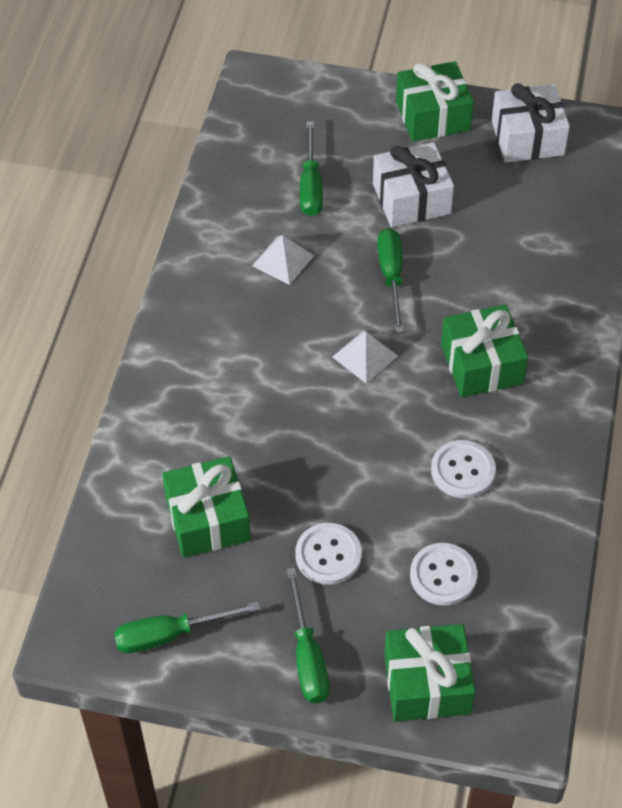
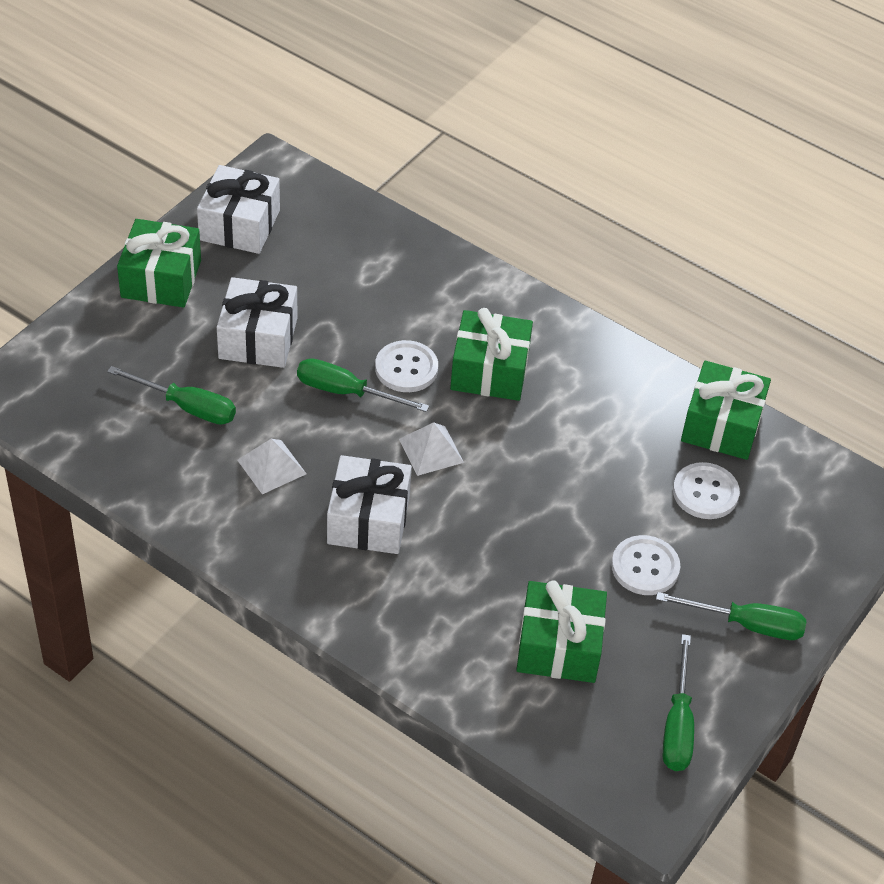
camera: 70 degrees left, 5 degrees down
(266, 342) = (368, 520): none -> white gift
(427, 684) = (810, 549): green gift -> green gift (722, 425)
(463, 471) = (601, 433): white button -> white button (406, 368)

